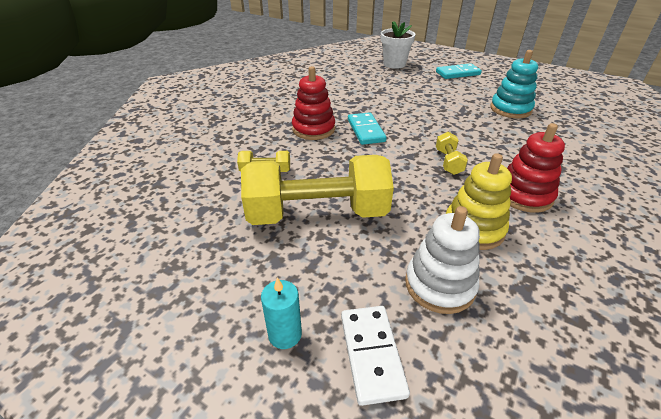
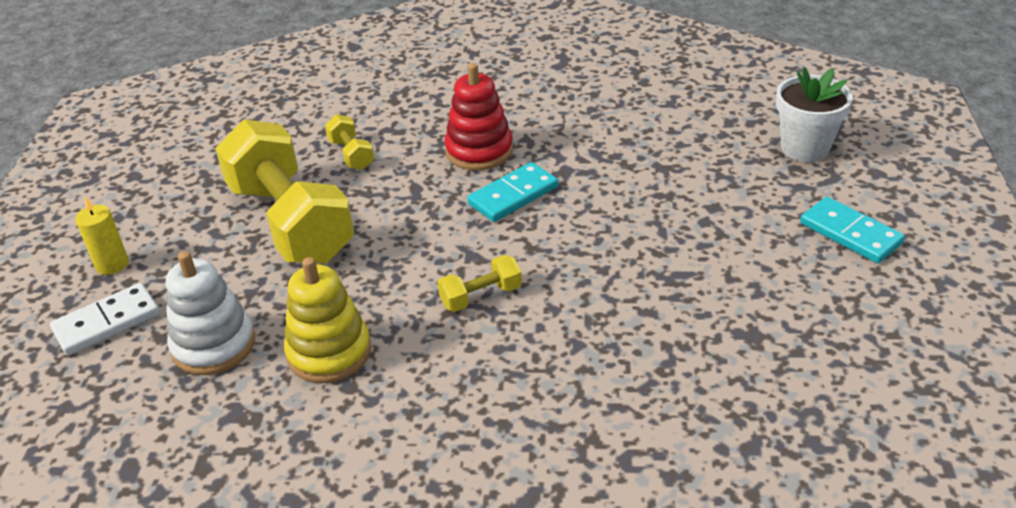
camera: 65 degrees right, 0 degrees up
(285, 334) = (112, 264): turquoise candle -> yellow candle
(510, 109) = (740, 333): turquoise stacking toy -> none
(524, 195) = (439, 389): red stacking toy -> none

